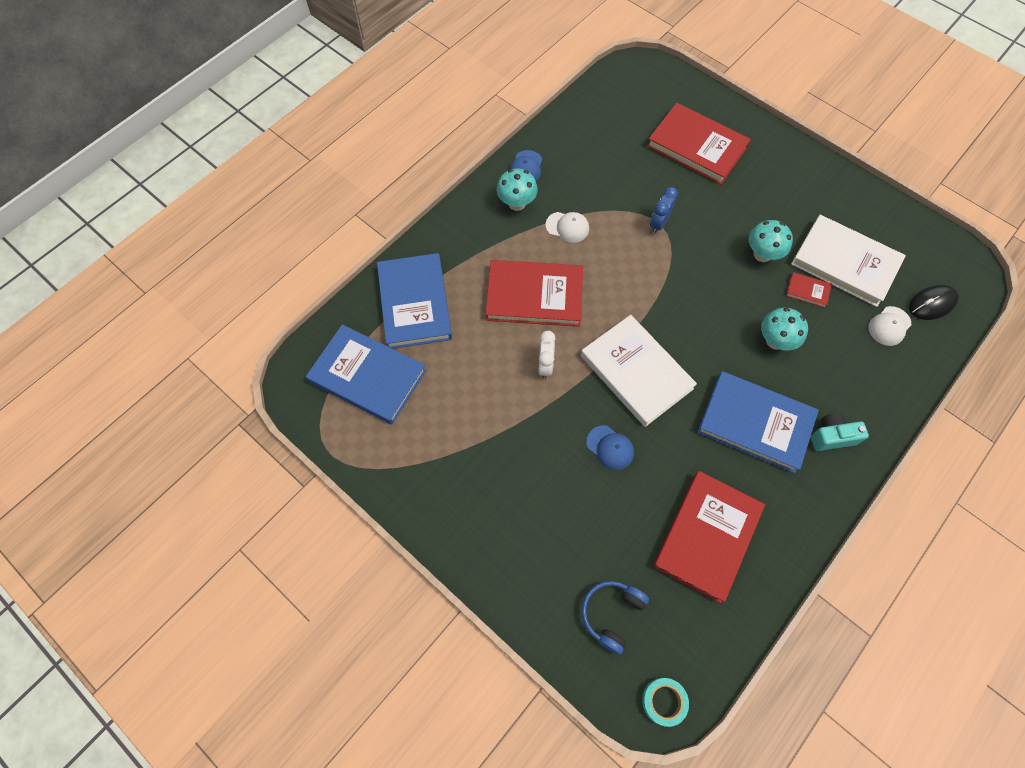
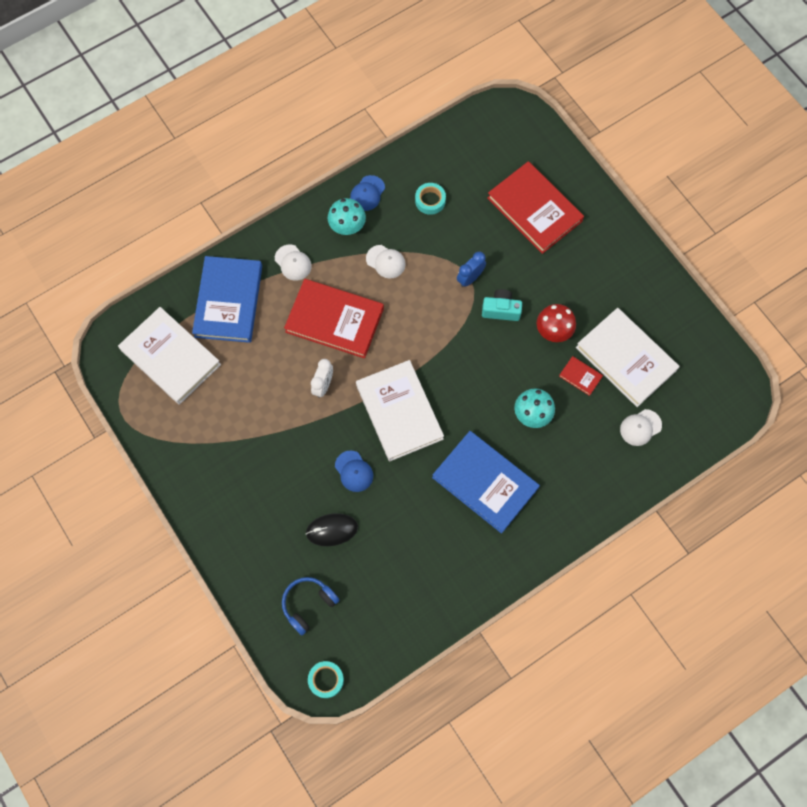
camera: 15 degrees right, 5 degrees up
(368, 376) = (170, 357): blue book -> white book
(471, 250) = (293, 262): none -> white cap
(591, 161) = (430, 200): none -> turquoise tape
(707, 536) = (407, 565): red book -> none
(762, 254) = (553, 331): turquoise mushroom -> red mushroom
(832, 436) = (546, 511): turquoise camera -> turquoise camera (501, 310)
(932, 303) = (689, 416): black mouse -> black mouse (332, 530)

